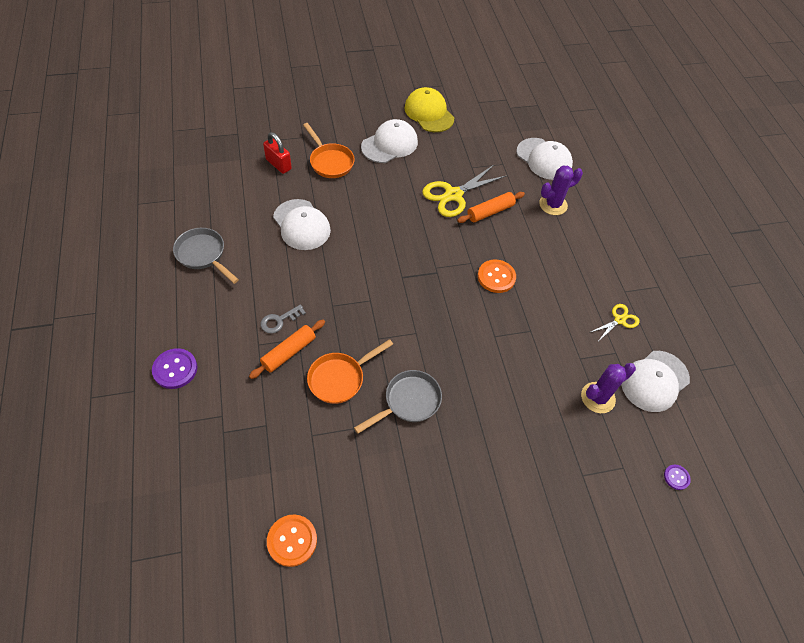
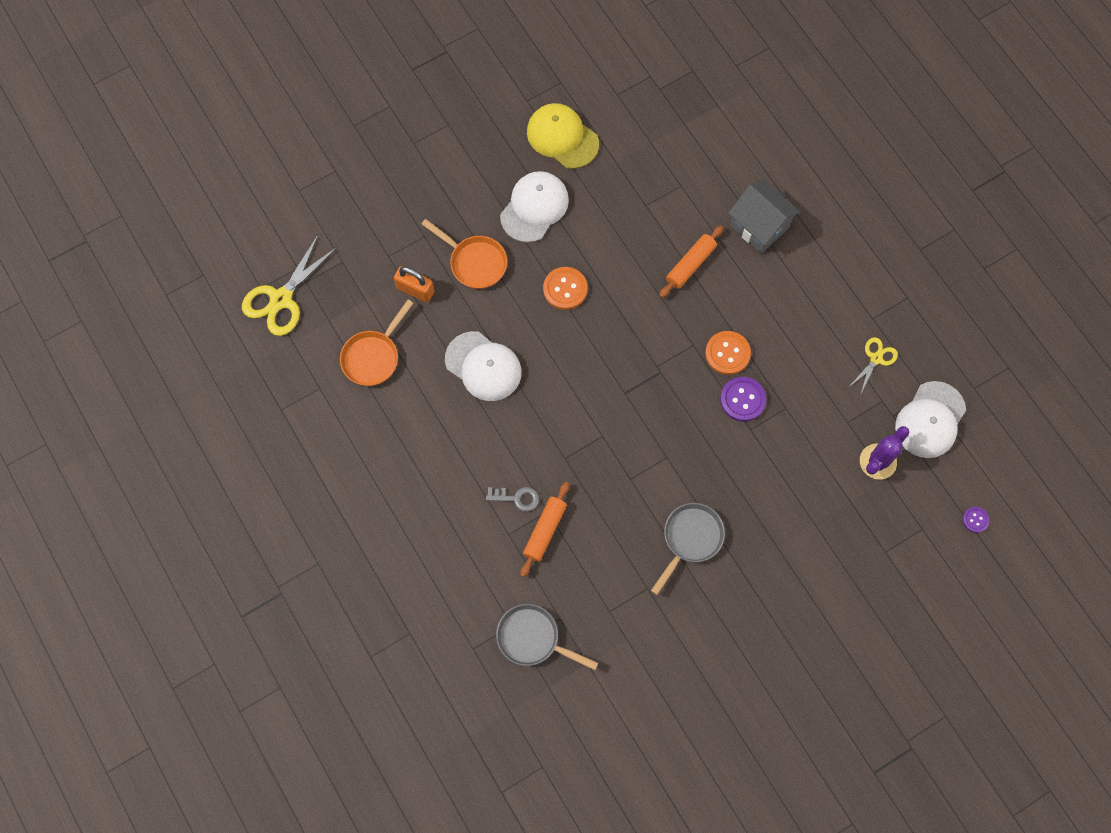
camera: 15 degrees left, 15 degrees up
(175, 369) = (438, 594): purple button -> purple button (742, 399)
(203, 255) = (393, 448): grey pan -> grey pan (532, 638)
(278, 164) = (415, 290): red padlock -> orange padlock
(279, 321) = (517, 498): grey key -> grey key turned 120 degrees counterclockwise
(292, 540) = (638, 718): orange button -> orange button (565, 289)
(340, 378) = (610, 540): orange pan -> orange pan (373, 357)
(453, 195) = (639, 256): yellow scissors -> yellow scissors (281, 299)
(544, 159) = (728, 159): white cap -> none
(553, 205) = (759, 226): purple cactus -> grey house

